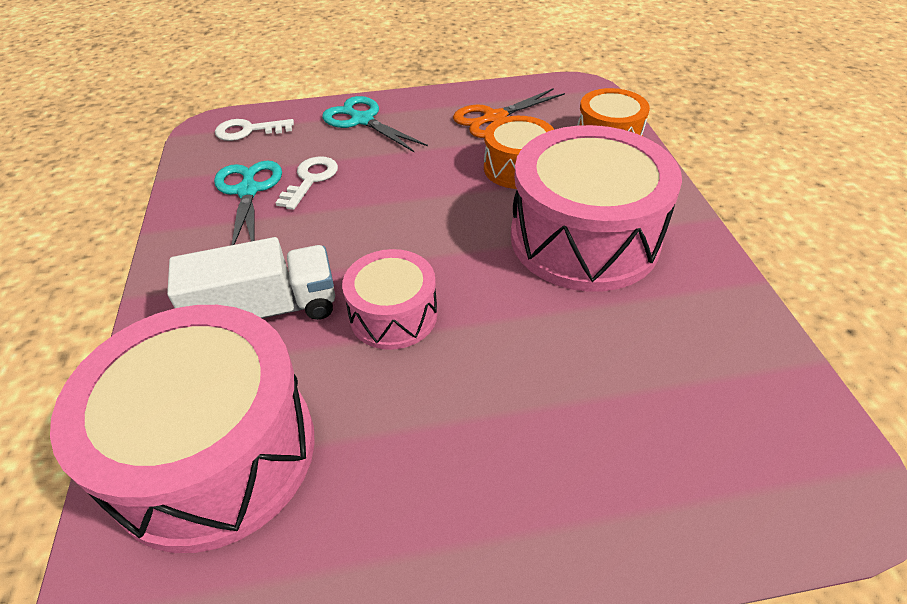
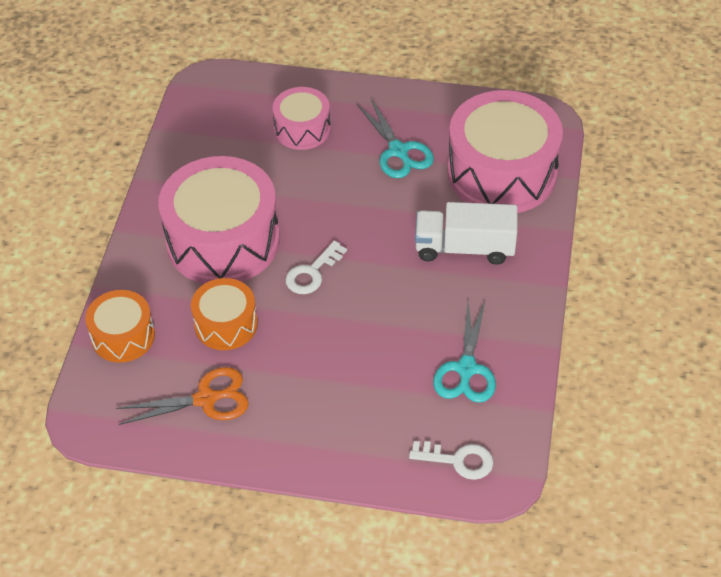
camera: 160 degrees left, 5 degrees up
(310, 179) = (409, 366): white key -> white key (312, 273)
(362, 120) = (337, 440): turquoise scissors -> turquoise scissors (398, 151)
(393, 315) = (382, 221): pink drum -> pink drum (302, 129)

